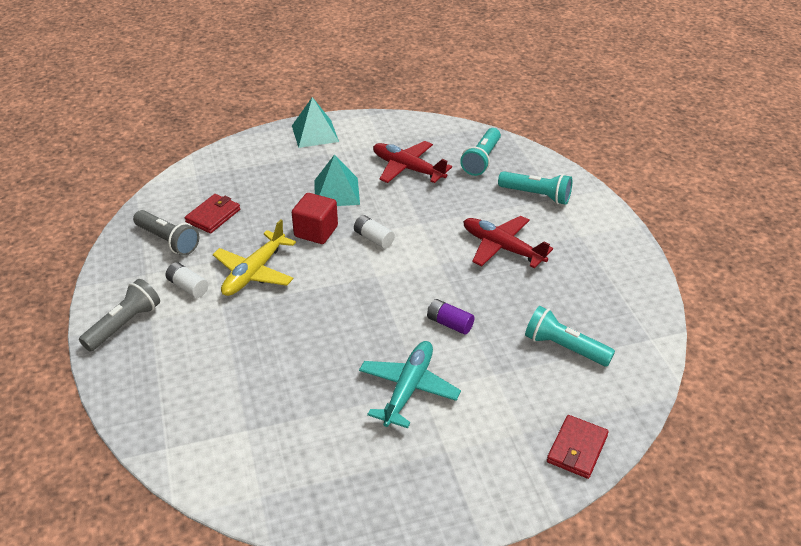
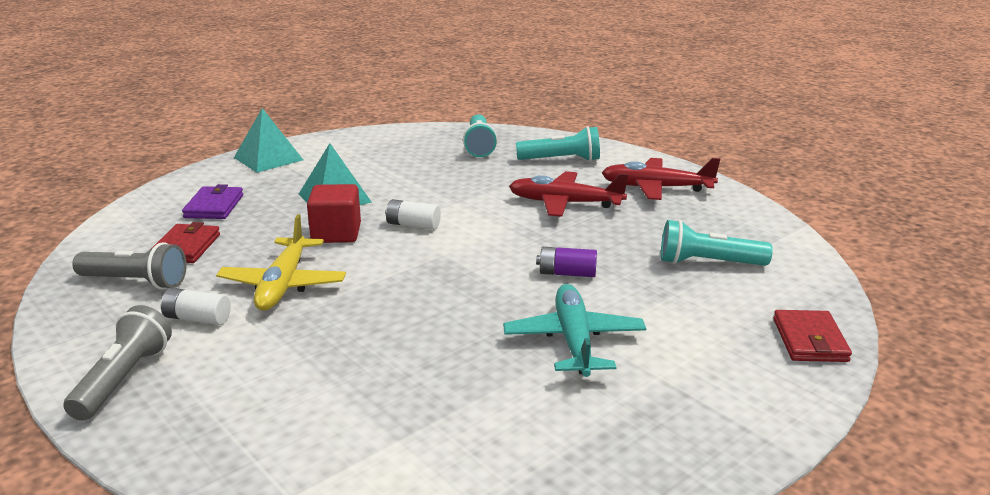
camera: 25 degrees left, 15 degrees down
(251, 178) = (214, 206): none -> purple wallet
(408, 169) = (404, 166): red plane -> red plane (657, 188)

